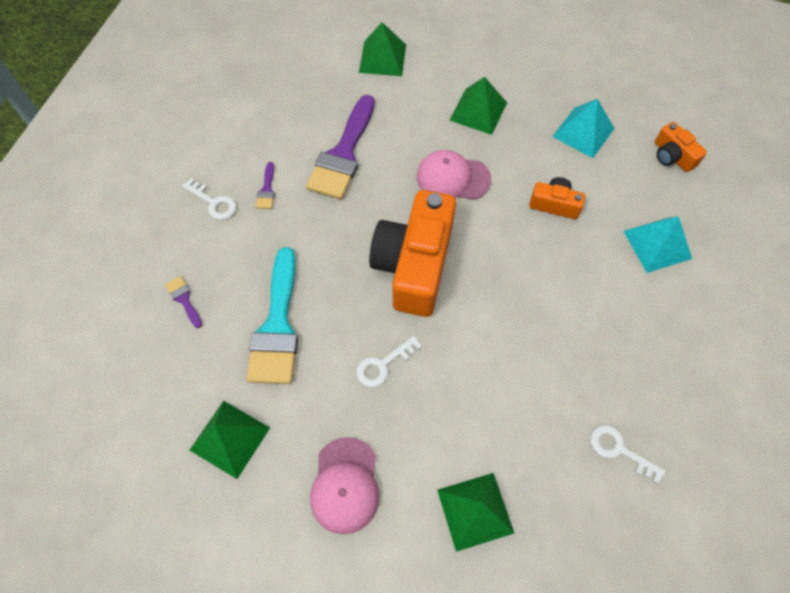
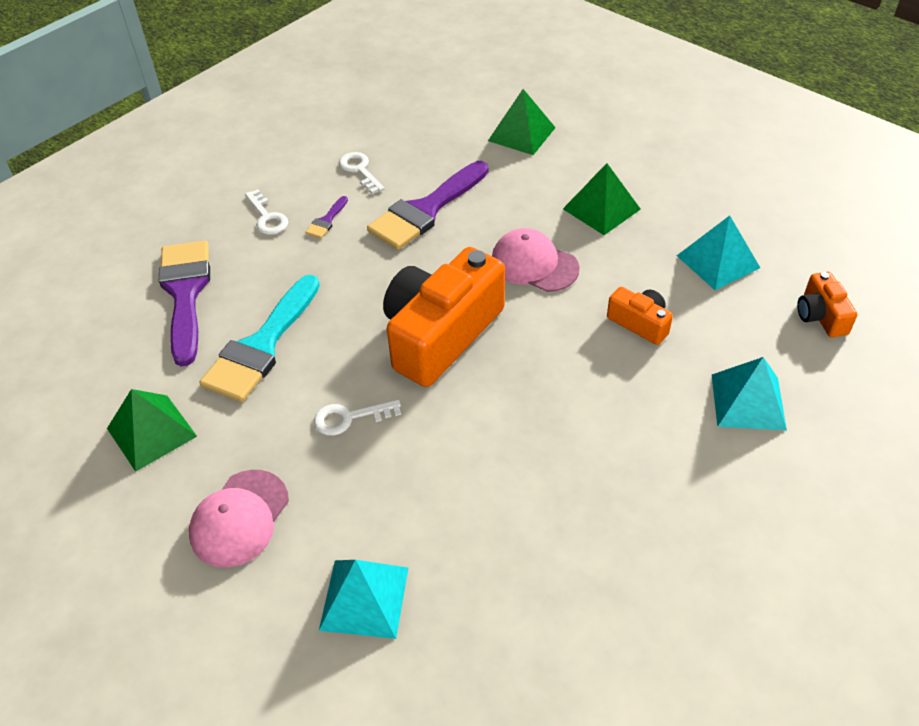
camera: 25 degrees right, 15 degrees down
(184, 299) = (185, 293): purple brush -> purple brush, size x2.38
(475, 511) = (364, 598): green pyramid -> turquoise pyramid
(619, 450) = (574, 601): white key -> white key (360, 170)

